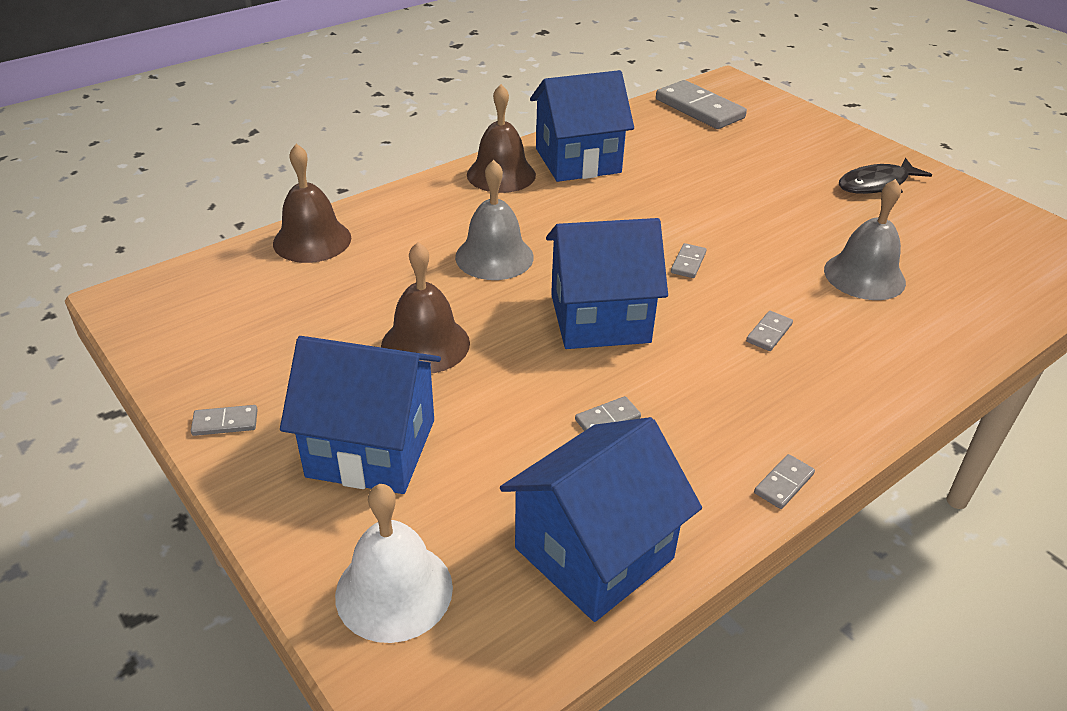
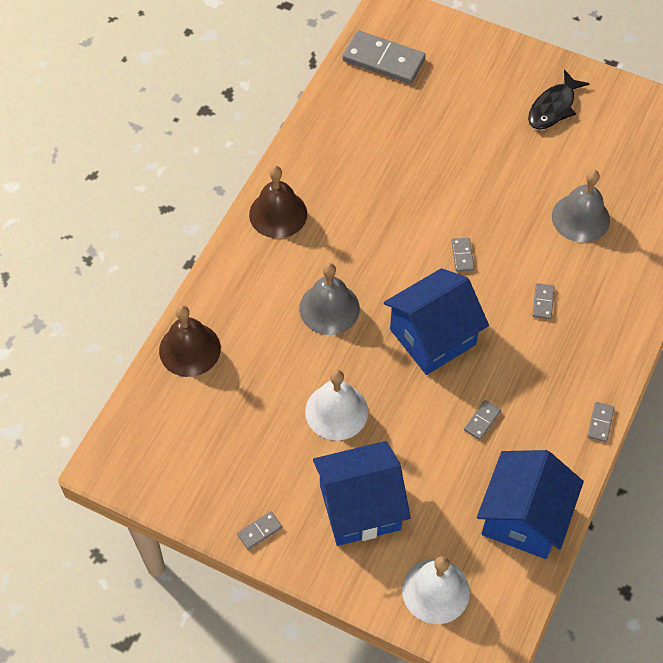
camera: 25 degrees left, 20 degrees up
(425, 344) = (336, 411): brown bell -> white bell
(577, 160) = (325, 171): blue house -> none

